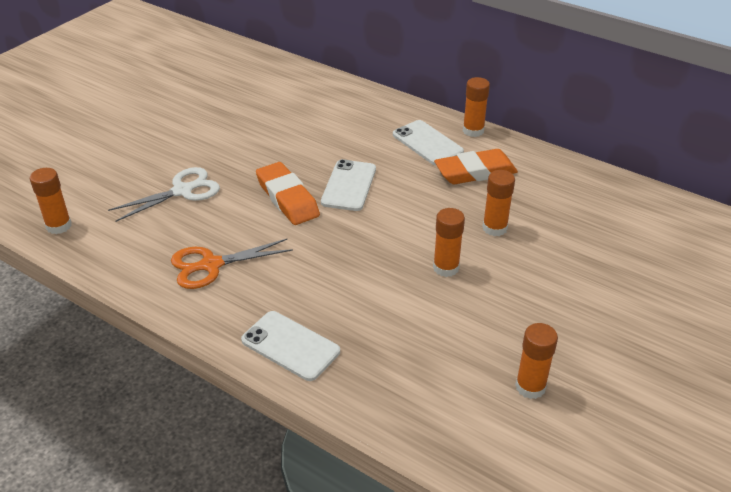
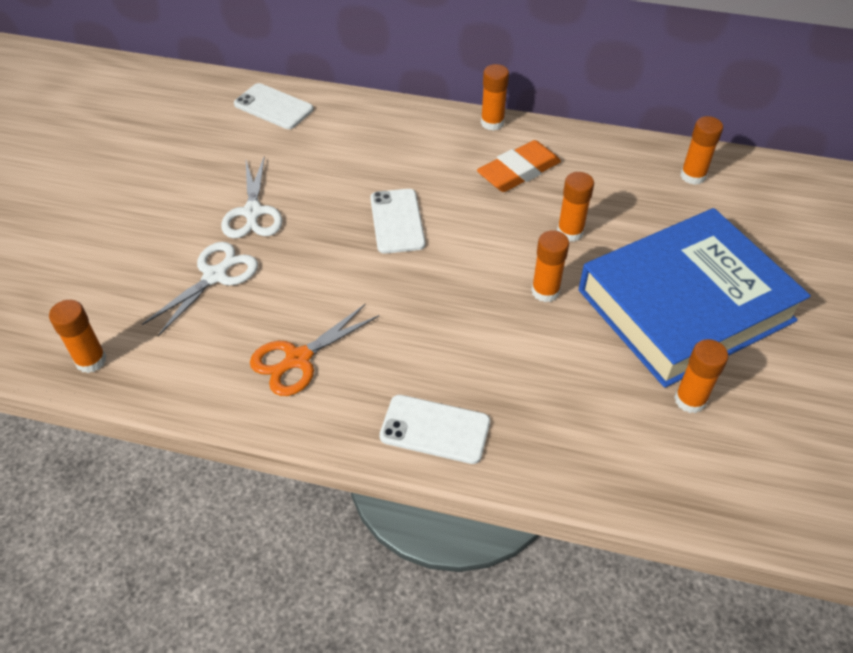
camera: 20 degrees left, 10 degrees up
(237, 154) = (253, 213): none -> white scissors
(287, 198) = (339, 254): orange eraser -> none
(427, 143) = (453, 149): white phone -> white phone (273, 107)
(570, 311) = (685, 305): none -> blue book
(637, 210) = (692, 176): none -> orange glue stick

